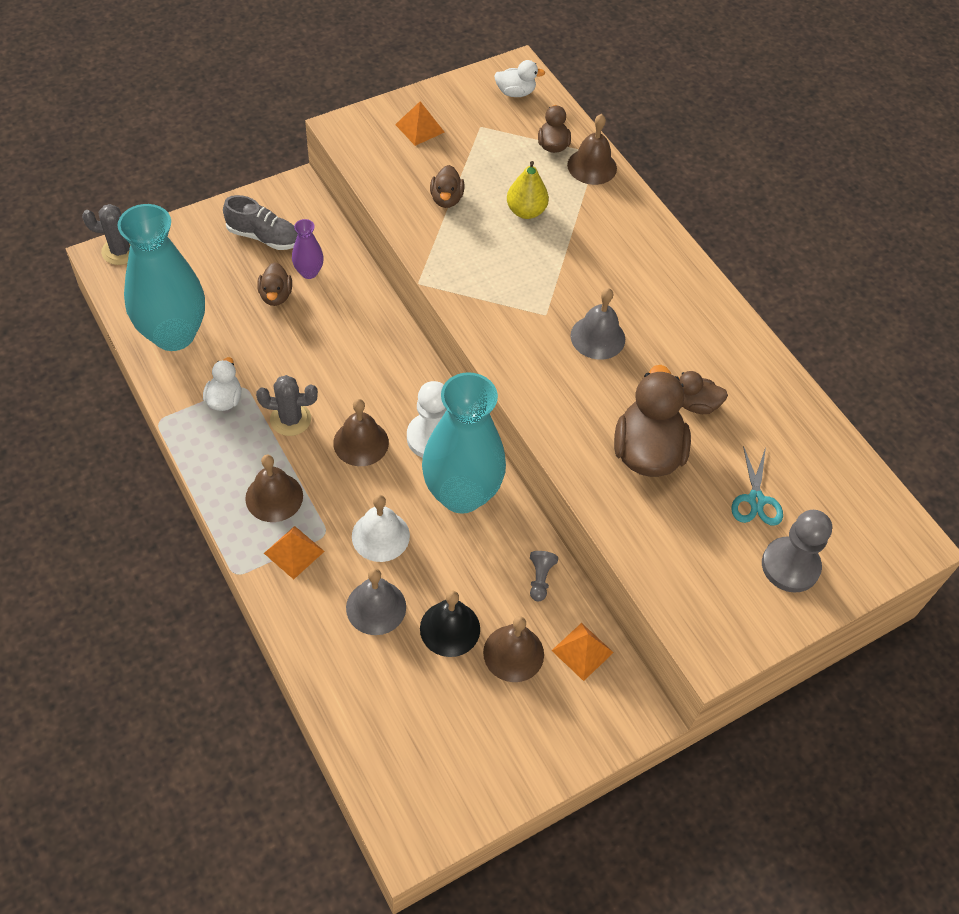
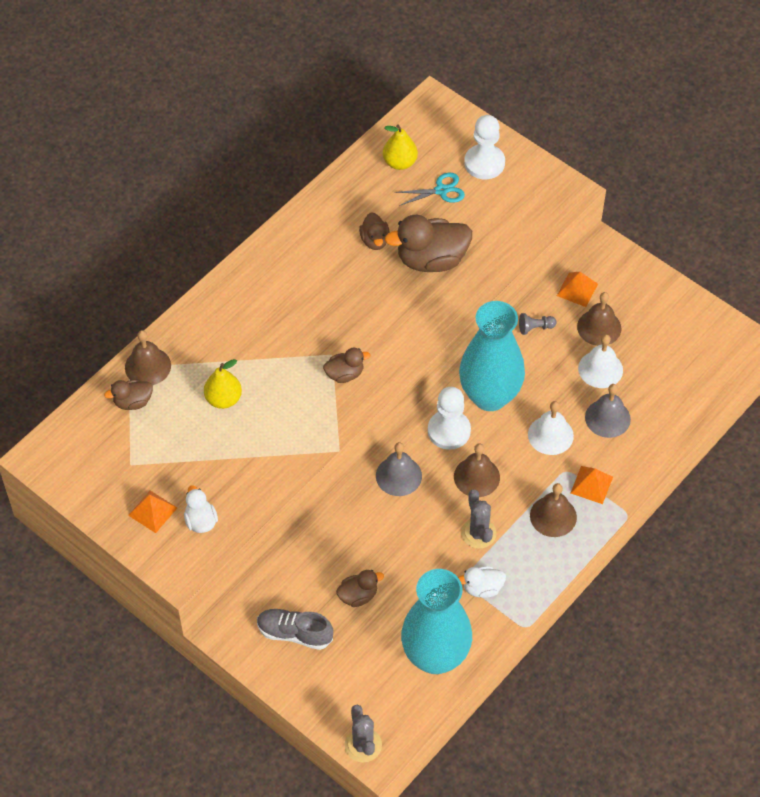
camera: 105 degrees left, 0 degrees up
(264, 237) = (294, 633): grey shoe -> grey shoe turned 75 degrees counterclockwise
(309, 272) = (320, 581): purple vase -> none
(446, 199) = (234, 461): brown duck -> brown duck (345, 374)
(450, 628) = (600, 369): black bell -> white bell
(515, 92) = (72, 450): white duck -> white duck (201, 521)
(597, 337) = (339, 315): grey bell -> grey bell (398, 476)
(790, 566) = (484, 163): grey pawn -> white pawn
(814, 470) = (400, 162): none -> yellow pear

